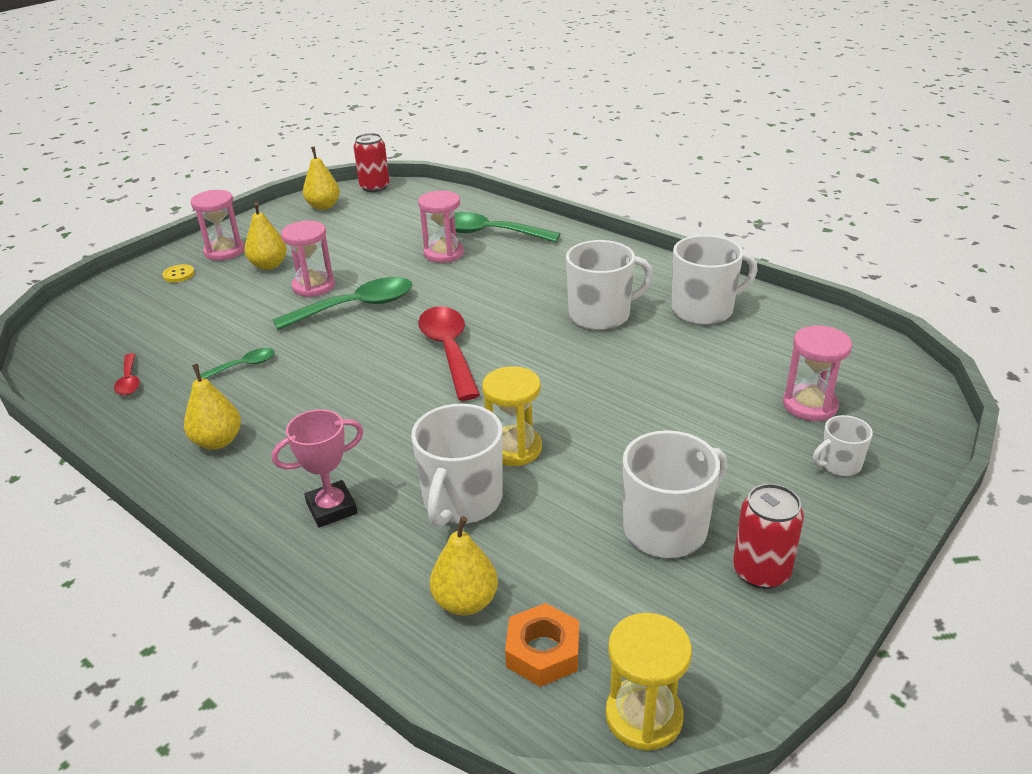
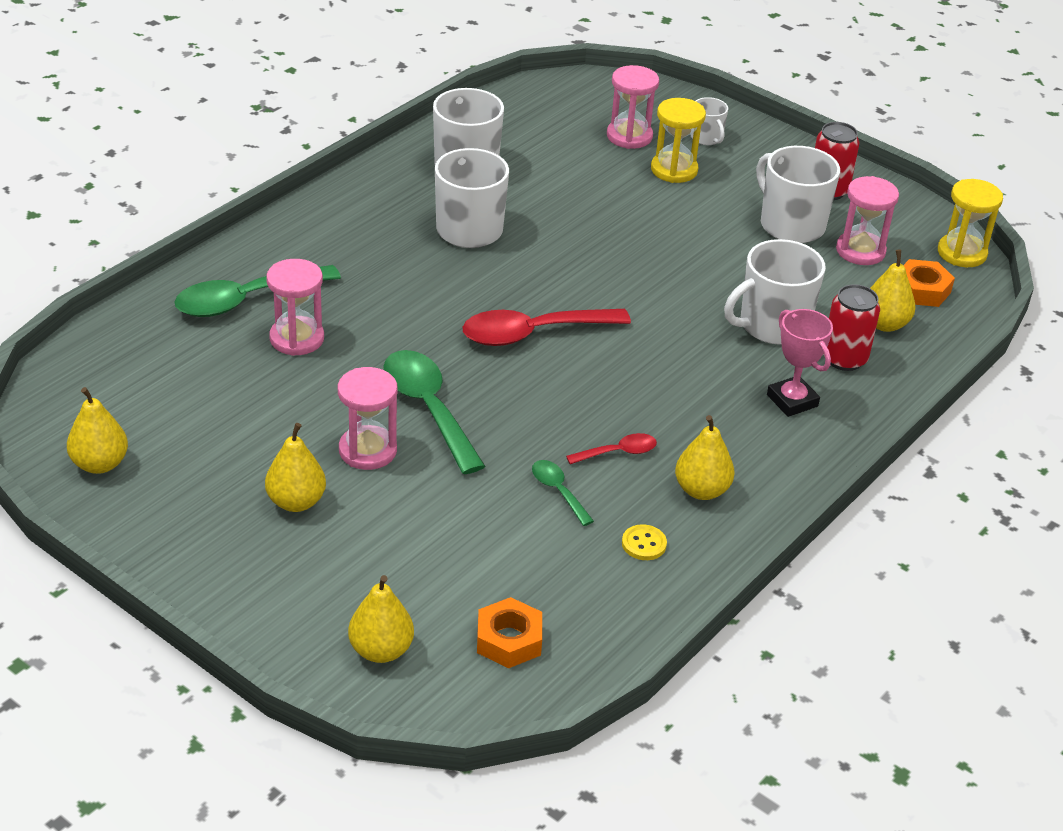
camera: 95 degrees left, 5 degrees up
(97, 348) = (509, 640): none -> orange nut
(117, 301) = (381, 650): none -> yellow pear
(129, 381) = (588, 589): red spoon -> red spoon (618, 452)
(179, 275) = (306, 597): yellow button -> yellow button (644, 544)
(224, 251) = (238, 557): pink hourglass -> pink hourglass (860, 251)
(374, 187) = (41, 412): red can -> red can (844, 359)
(462, 501) = (772, 325): white mug -> white mug turned 135 degrees clockwise
(489, 233) = (246, 300): green spoon -> green spoon turned 45 degrees clockwise
(514, 448) = (699, 295): yellow hourglass -> yellow hourglass (674, 170)

